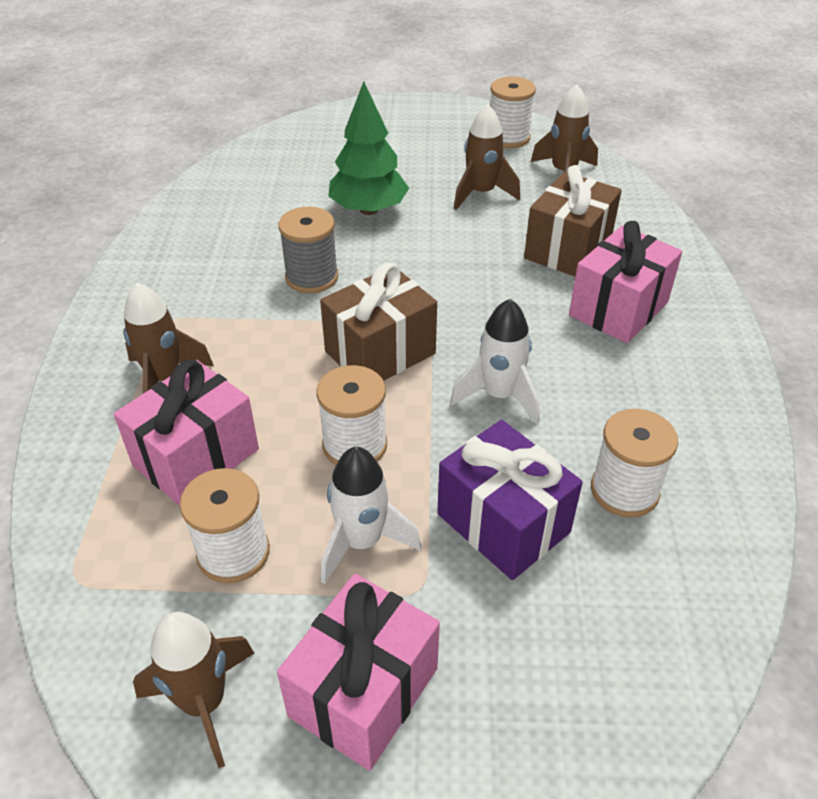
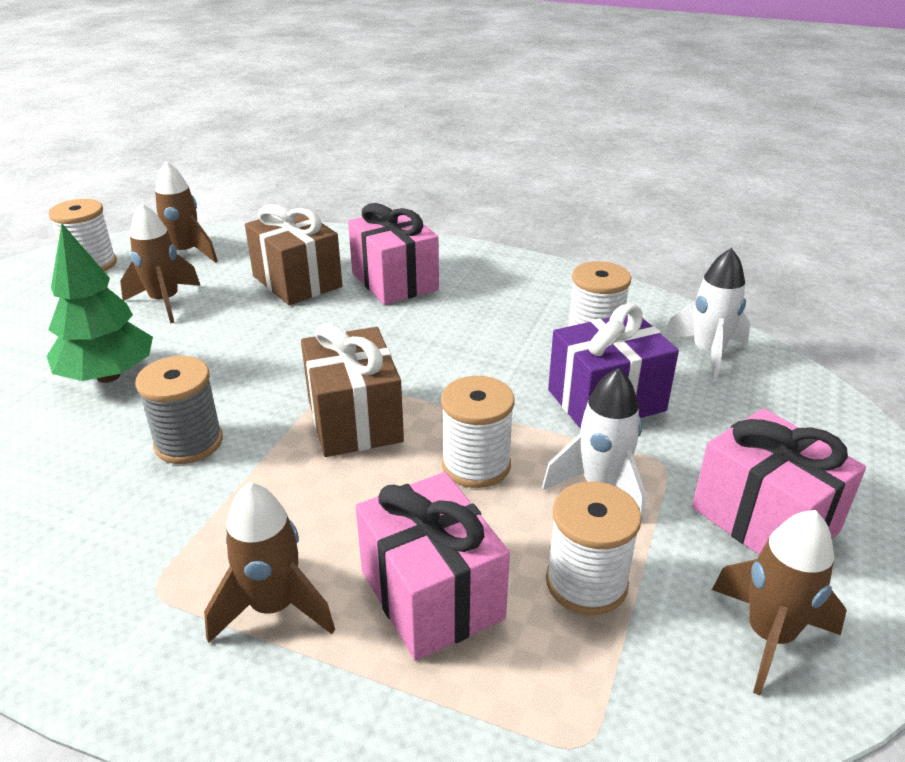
camera: 70 degrees left, 10 degrees down
(499, 395) = (460, 365): white rocket -> white rocket (707, 353)

